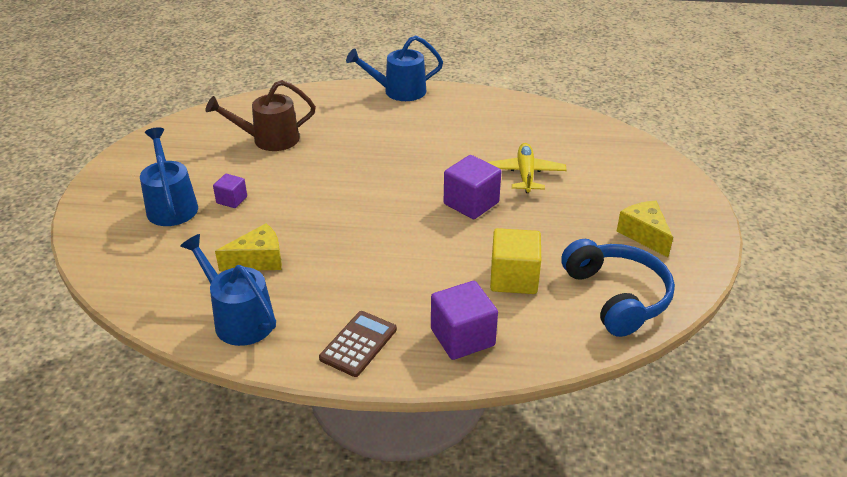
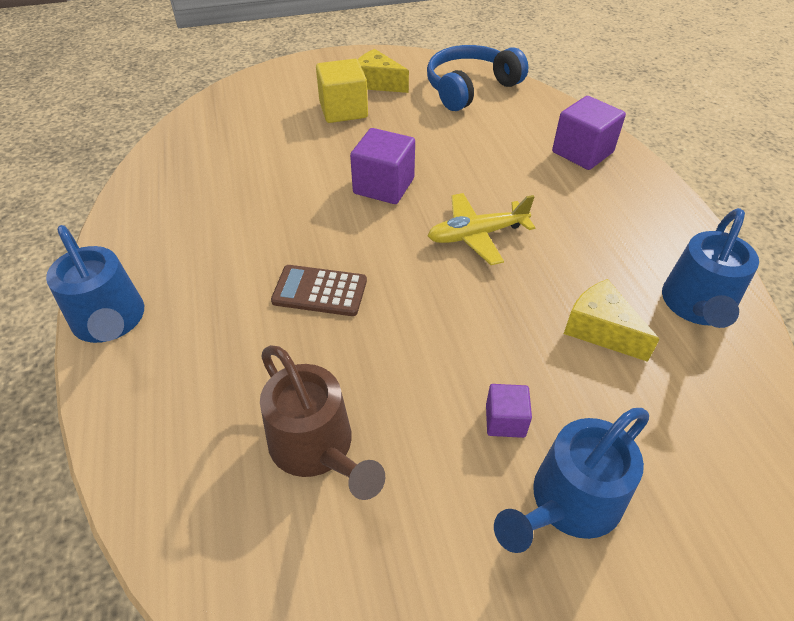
camera: 110 degrees left, 10 degrees up
(358, 344) = (645, 208): brown calculator -> brown calculator (319, 291)
(513, 278) = (486, 139): yellow cube -> yellow cube (343, 110)
(525, 174) = (308, 159): yellow plane -> yellow plane (476, 235)
(644, 235) = (377, 83): yellow cheese -> yellow cheese turned 75 degrees clockwise

